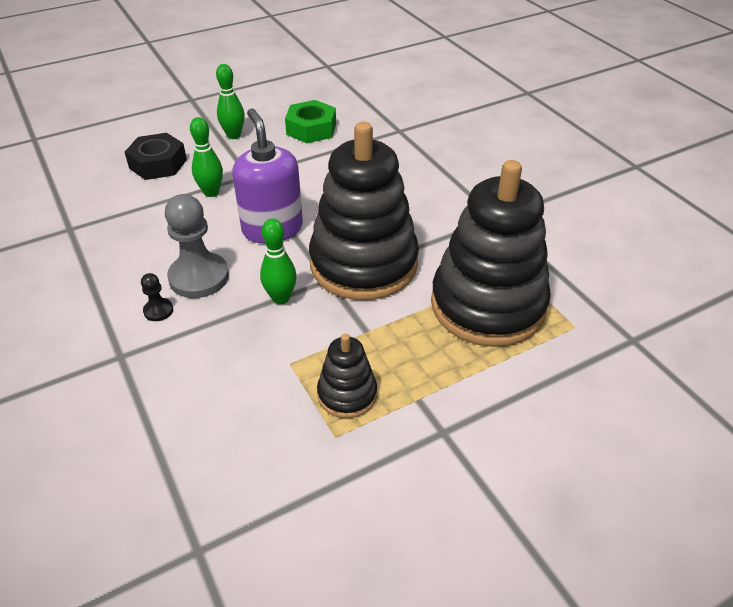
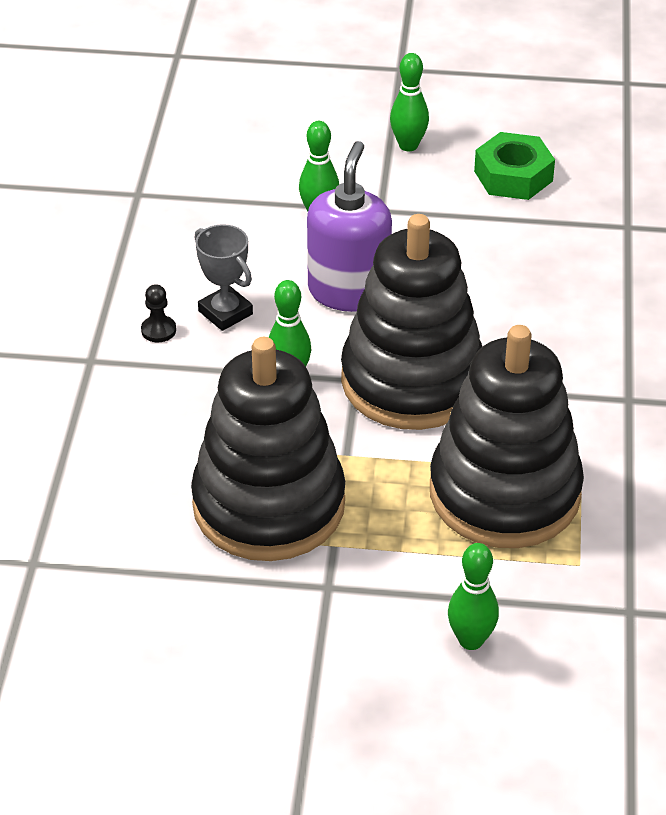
camera: 35 degrees right, 0 degrees up
(158, 164) = (289, 149): black nut -> none
(199, 277) = (225, 312): grey pawn -> grey trophy
(347, 394) = (269, 505): black stacking toy -> black stacking toy, size x2.17
(569, 415) = (471, 640): none -> green bowling pin

